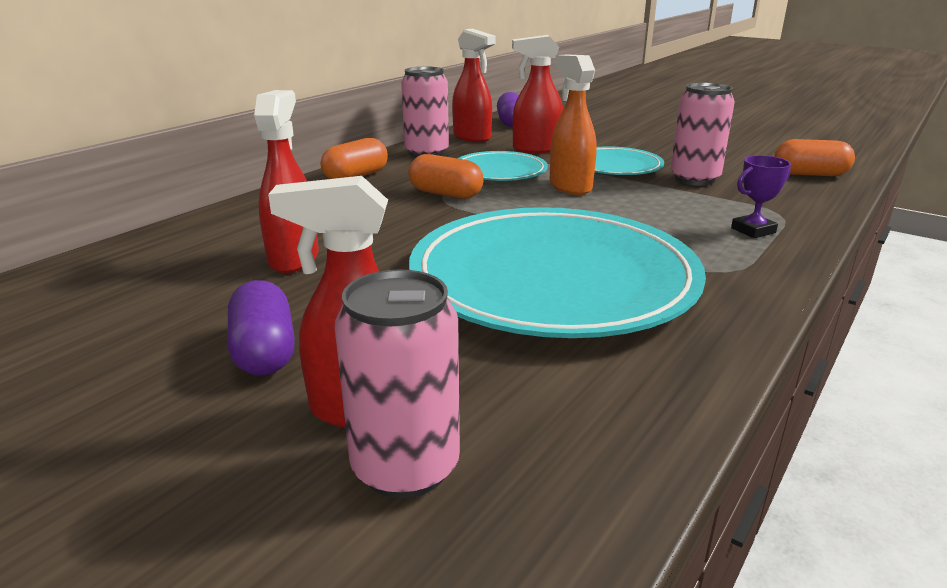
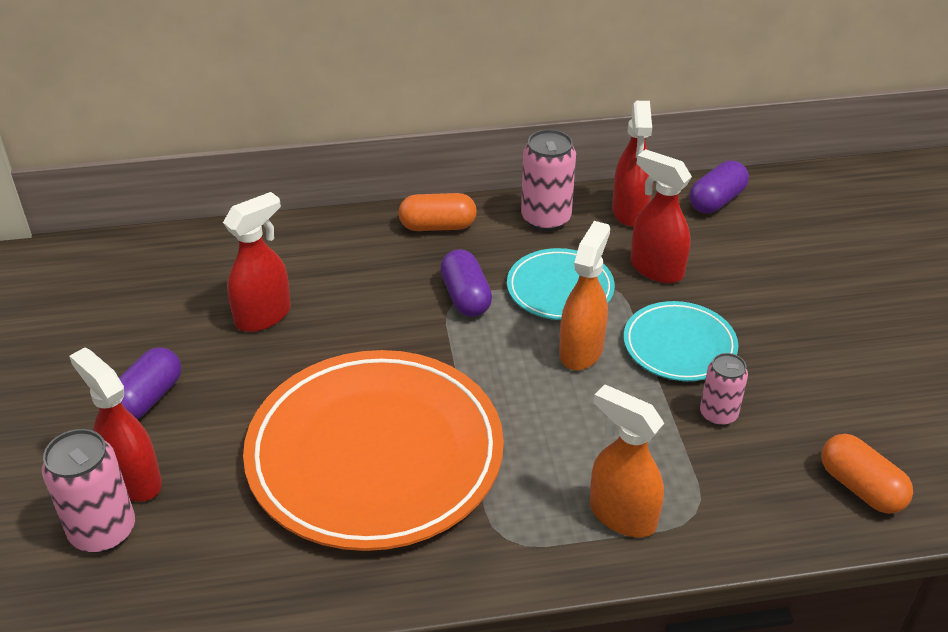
camera: 45 degrees right, 15 degrees up
(445, 194) = (465, 297): orange capsule -> purple capsule
(553, 280) = (375, 455): turquoise plate -> orange plate
(694, 179) = (718, 414): pink can -> pink can, size x0.64
(753, 230) = (621, 515): purple trophy -> orange spray bottle

